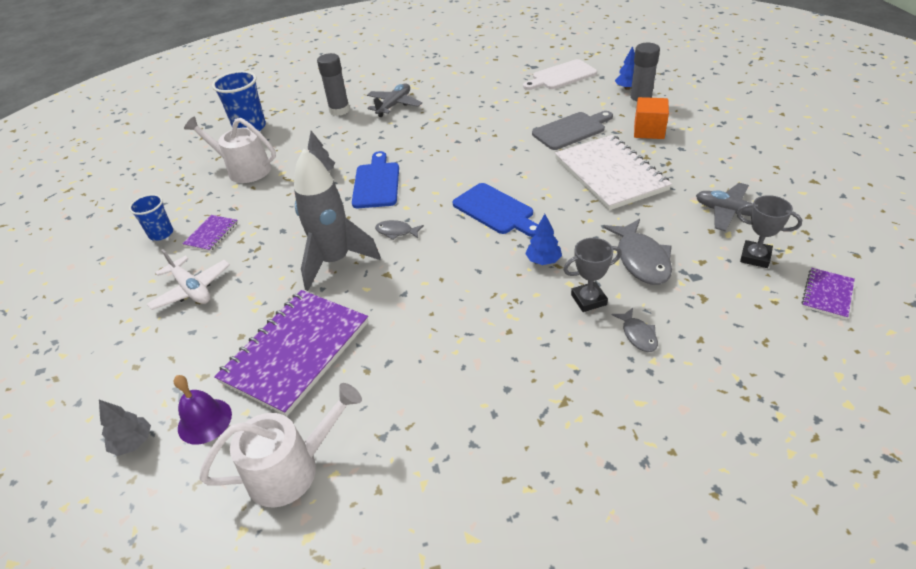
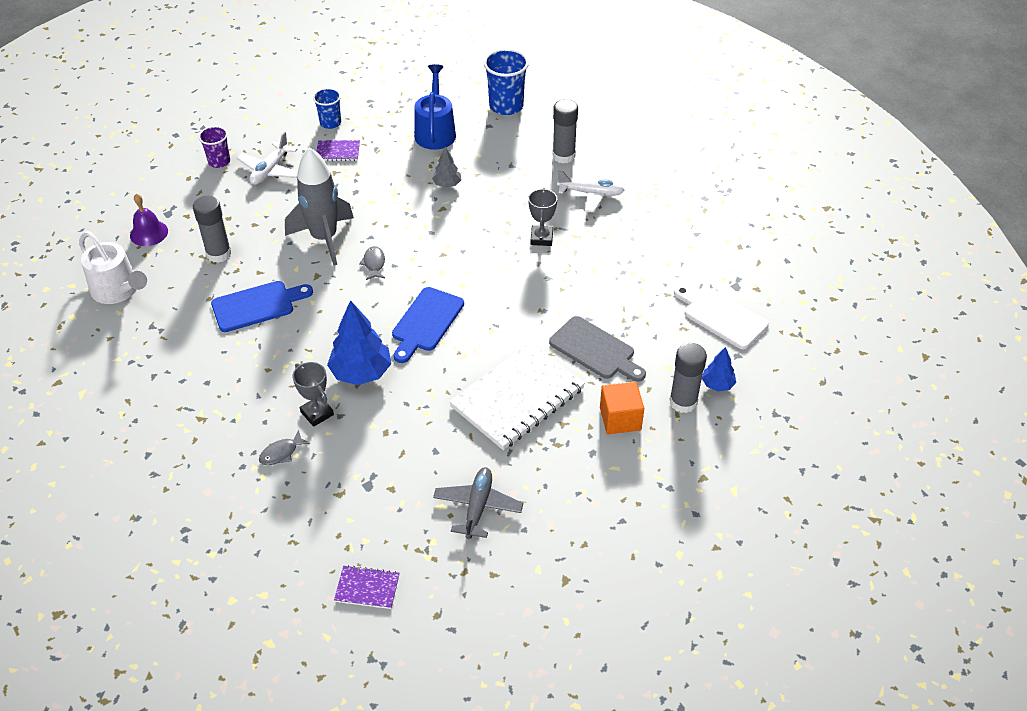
camera: 65 degrees right, 5 degrees up
(133, 443) = (126, 208): grey tree -> none
(134, 332) = (219, 161): none -> purple cup
(244, 169) = (435, 132): white watering can -> blue watering can
(296, 352) = (219, 254): purple notebook -> grey glue stick
(376, 183) = (443, 227): blue cutting board -> blue cutting board (257, 306)
(394, 105) = (591, 193): grey plane -> white plane
(543, 260) = (361, 372): blue tree -> blue tree, size x1.85
(641, 259) = (381, 442): grey fish -> none
(755, 257) = (409, 530): grey trophy -> grey trophy (541, 238)

